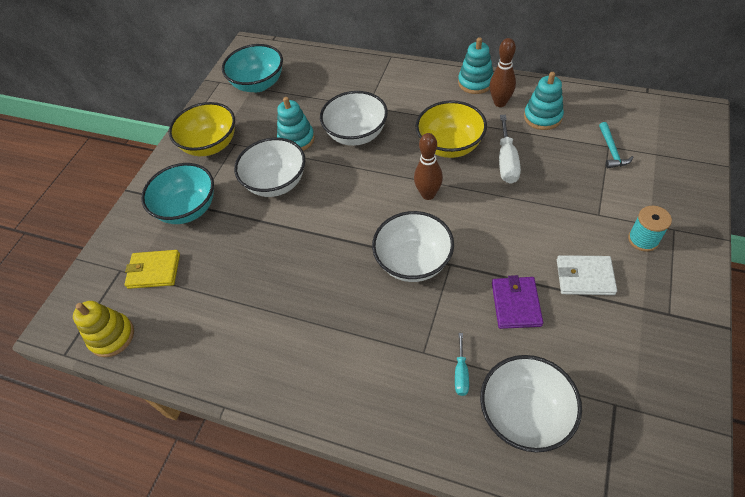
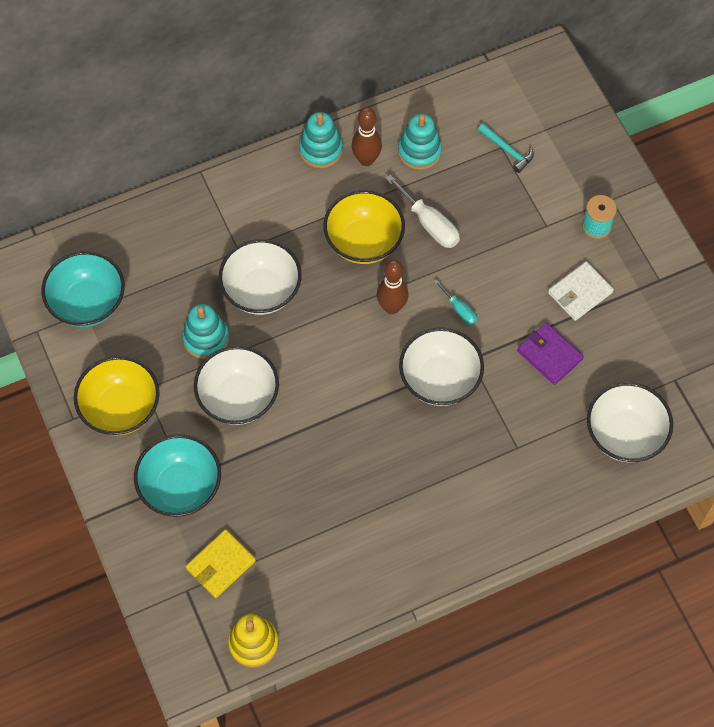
camera: 50 degrees left, 10 degrees up
(461, 373) = (558, 441): turquoise screwdriver -> turquoise screwdriver (459, 310)

